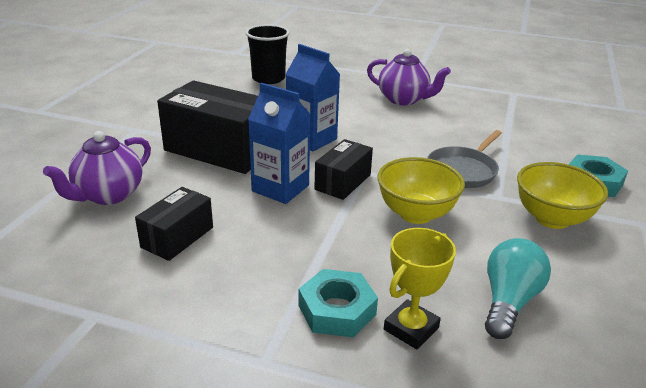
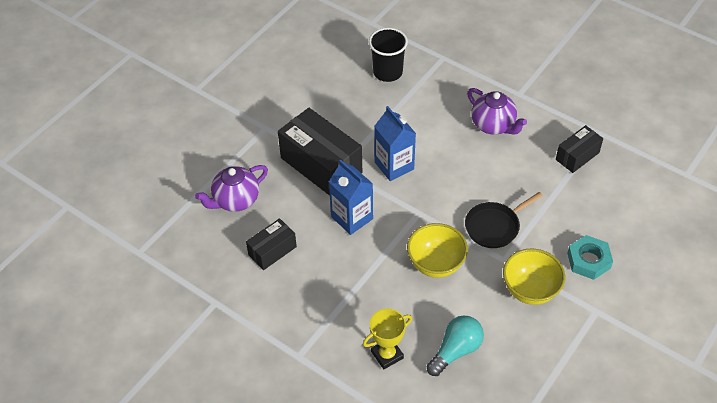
camera: 20 degrees right, 20 degrees up
(337, 310) = (350, 331): turquoise nut -> none
(343, 182) = (398, 220): black box -> black box (577, 156)
(463, 171) = (494, 227): grey pan -> black pan

